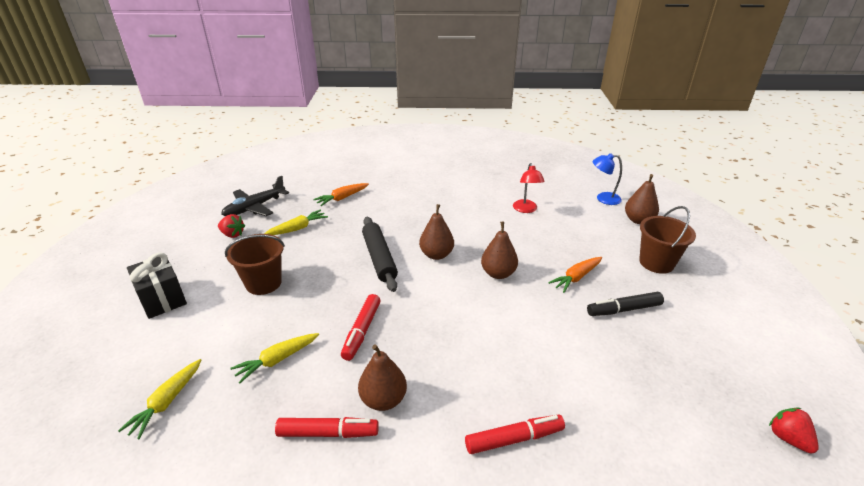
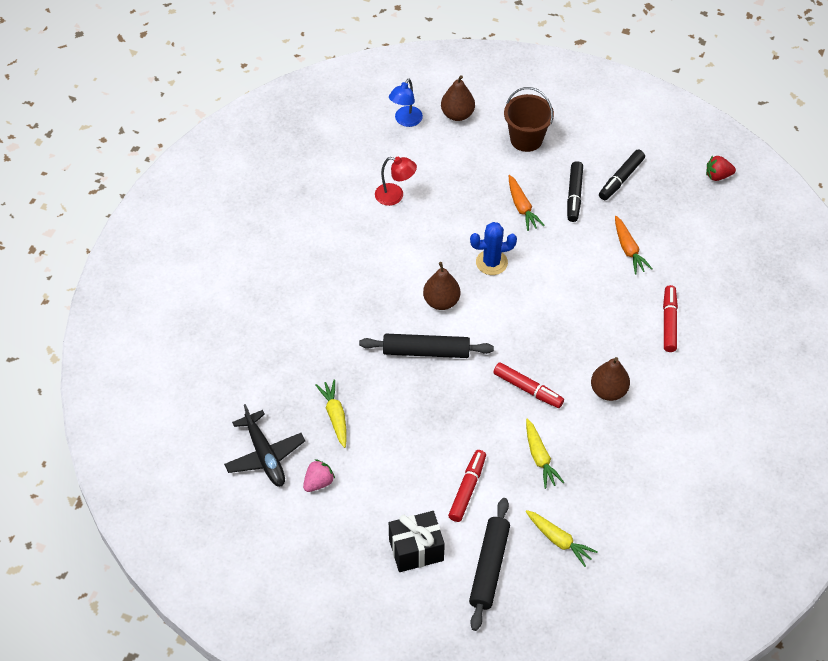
camera: 70 degrees left, 20 degrees up
(136, 352) = (489, 567): none -> black rolling pin
(232, 234) = (318, 482): red strawberry -> pink strawberry
(263, 283) = (426, 459): brown bucket -> none
(328, 433) = (626, 432): red marker -> red marker (467, 489)
(342, 198) = (287, 360): orange carrot -> orange carrot (628, 249)
(498, 273) = (491, 262): brown pear -> blue cactus
(681, 341) = (621, 179): none -> black marker

